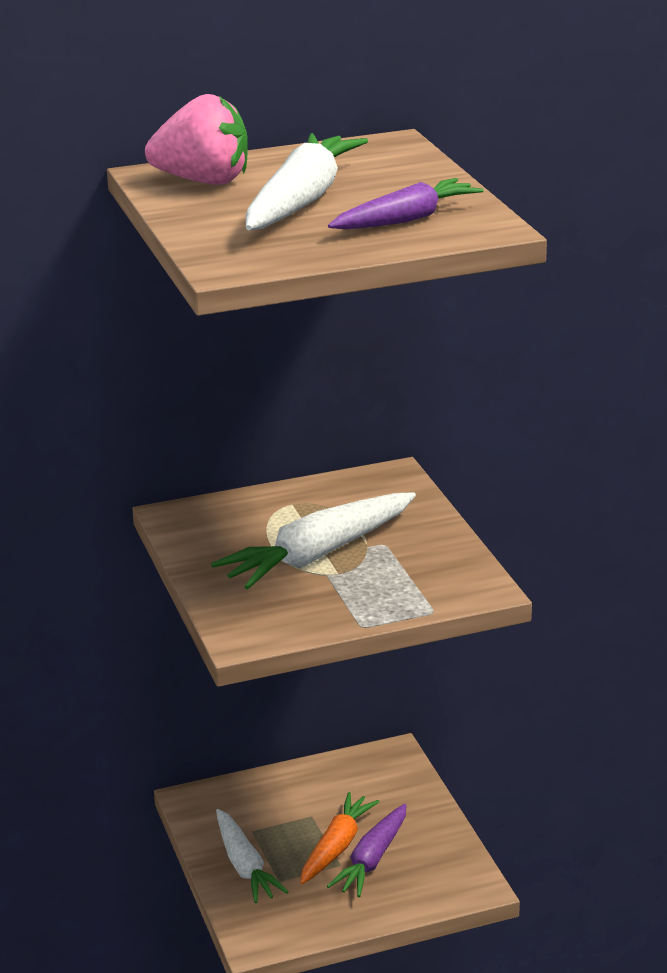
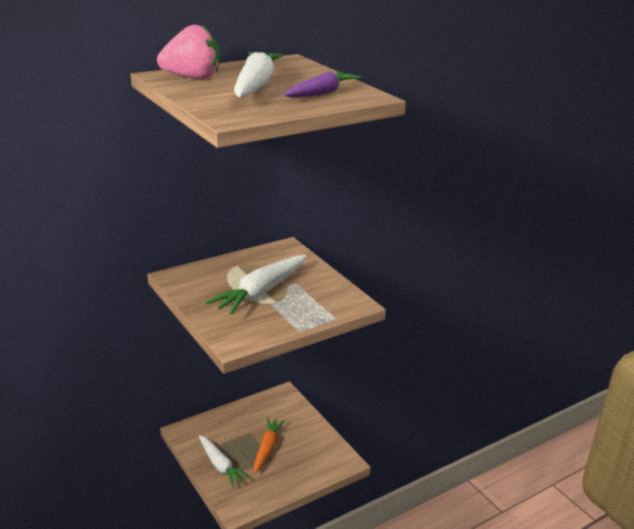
camera: 15 degrees left, 0 degrees up
(372, 859) = (288, 453): purple carrot -> none

